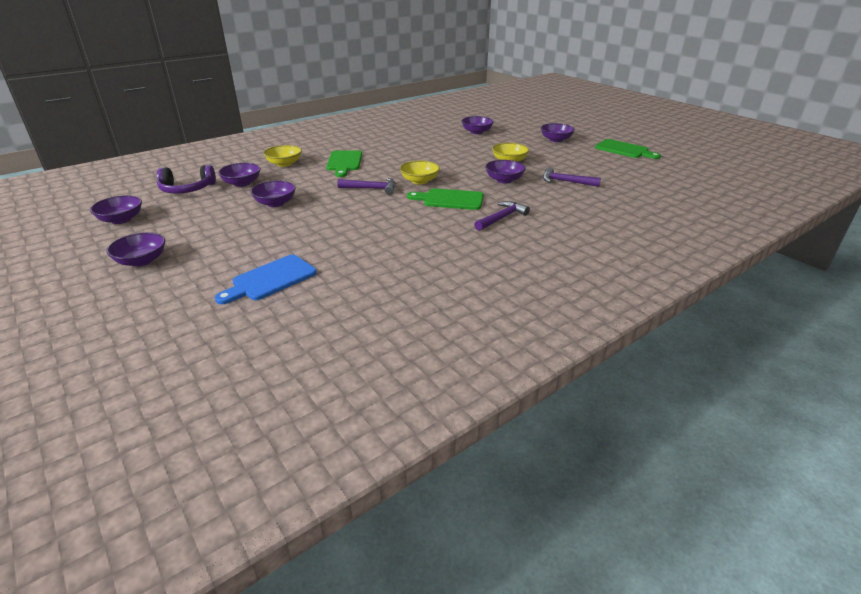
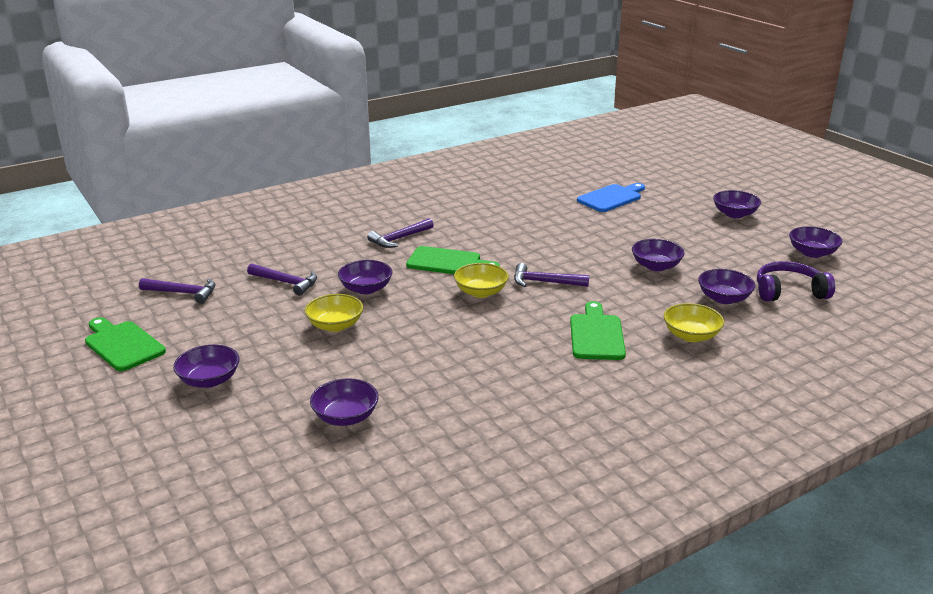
camera: 175 degrees left, 5 degrees down
(630, 173) = (183, 293): none -> purple hammer

